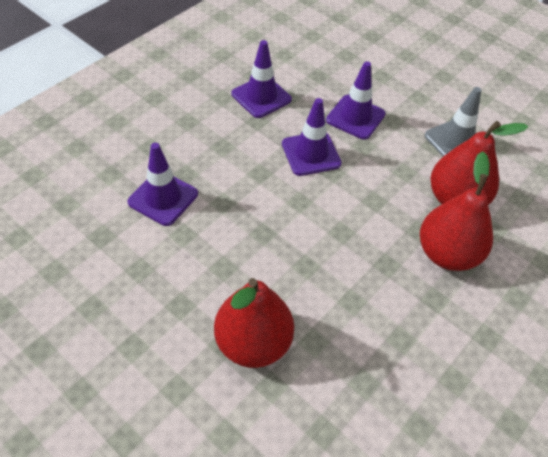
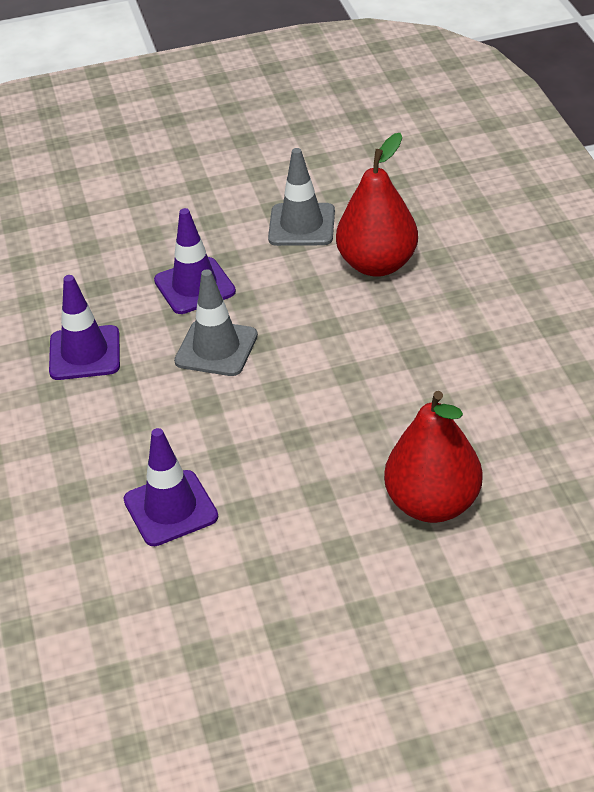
camera: 50 degrees left, 10 degrees down
(311, 154) = (216, 348): purple traffic cone -> grey traffic cone
(447, 254) = (438, 305): red pear -> none

